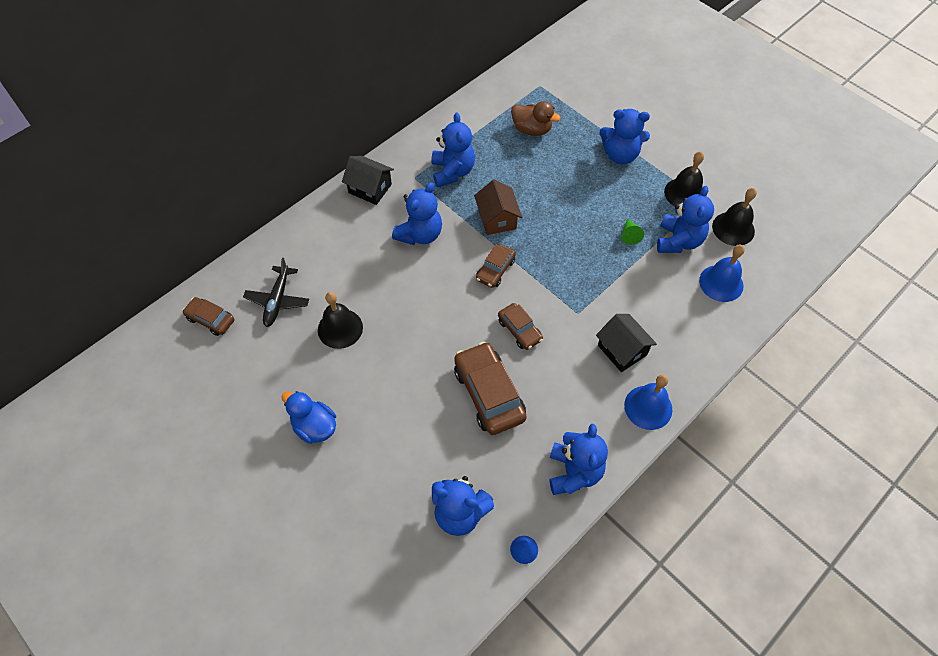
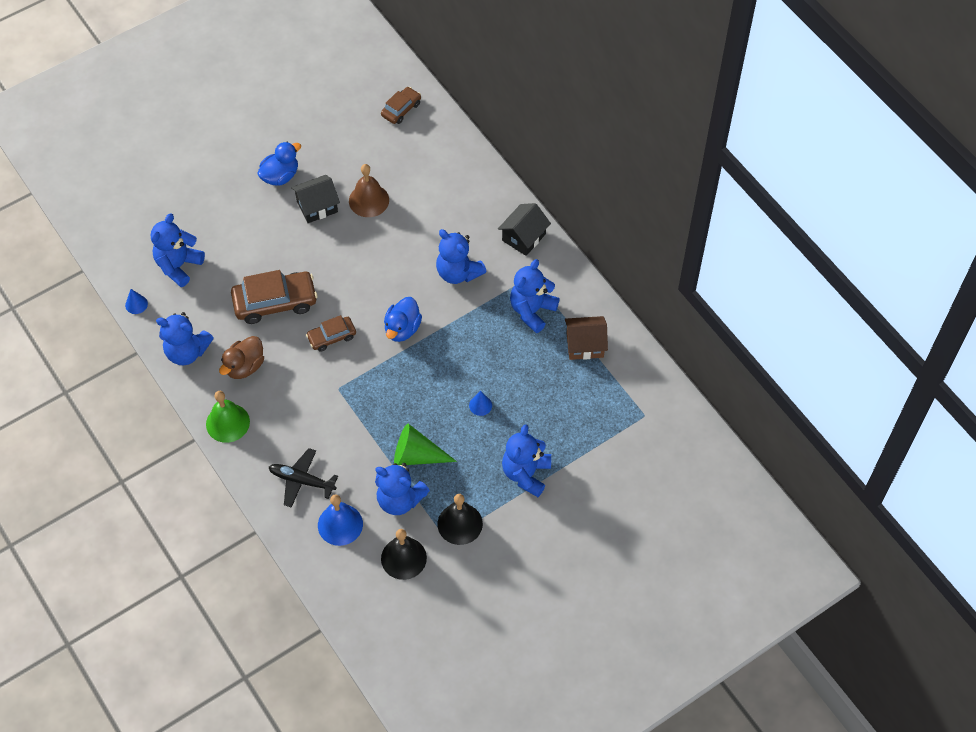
camera: 100 degrees right, 0 degrees up
(277, 300) = (409, 157): black plane -> black plane (301, 480)
(340, 328) = (369, 200): black bell -> brown bell
(452, 171) = (532, 311): blue teddy bear -> blue teddy bear turned 120 degrees clockwise
(495, 270) = (402, 329): brown car -> blue duck
(497, 219) = (463, 340): brown house -> brown house (584, 345)
(531, 129) = (578, 394): brown duck -> brown duck (244, 366)
(563, 196) = (480, 405): none -> blue cone
(622, 350) = (289, 416): black house -> black house (317, 206)
(629, 235) = (417, 455): green cone -> green cone, size x1.86
(648, 407) = (227, 423): blue bell -> green bell

